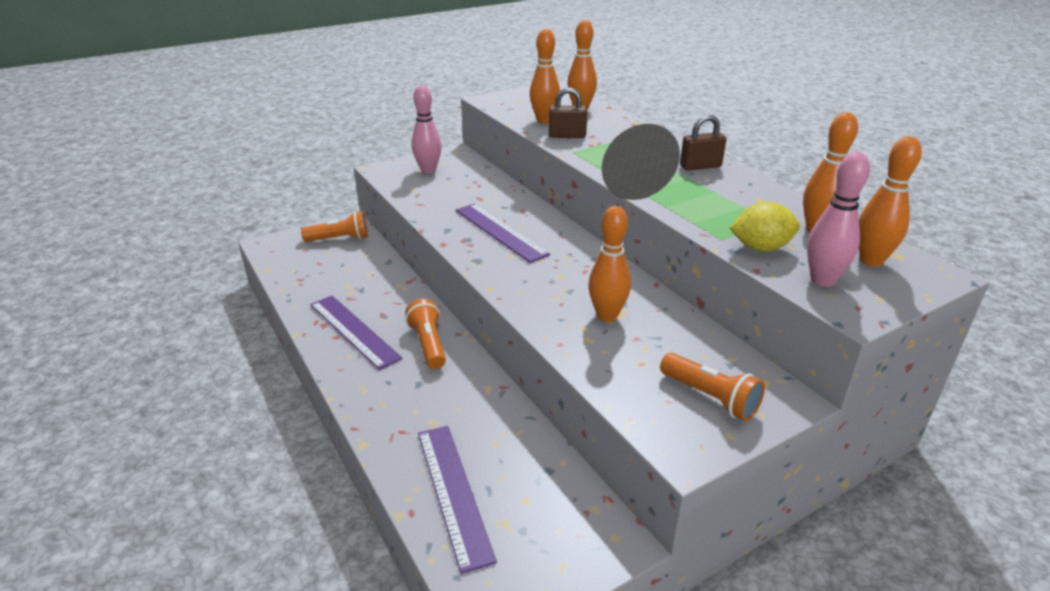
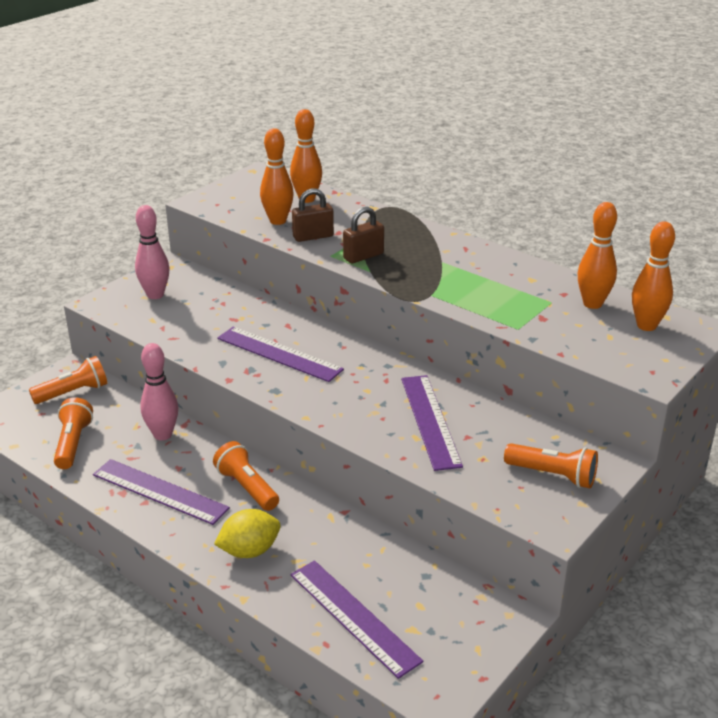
camera: 20 degrees left, 0 degrees up
(313, 277) = (73, 443): none -> orange flashlight
(607, 316) = (430, 421): orange bowling pin -> purple ruler
(700, 166) = (462, 252): brown padlock -> brown padlock (363, 256)
(760, 248) = (554, 331): yellow lemon -> yellow lemon (249, 551)
(822, 280) = (616, 353): pink bowling pin -> pink bowling pin (163, 435)

